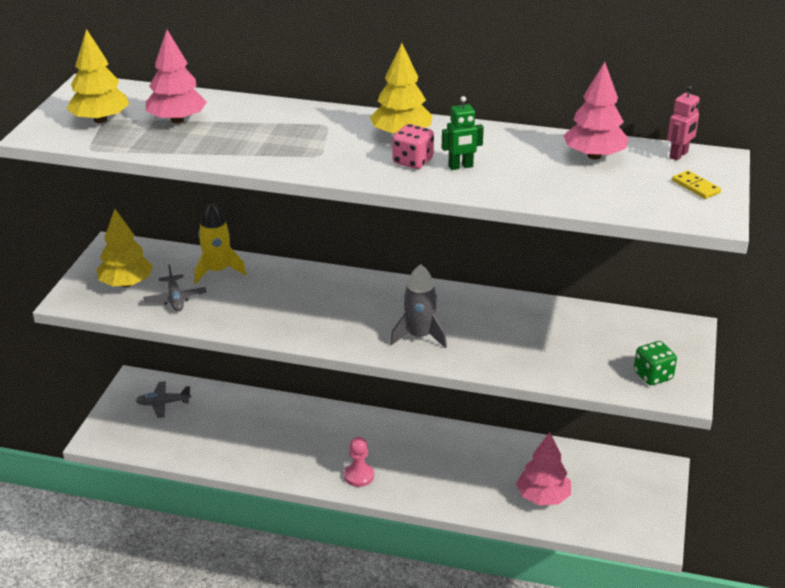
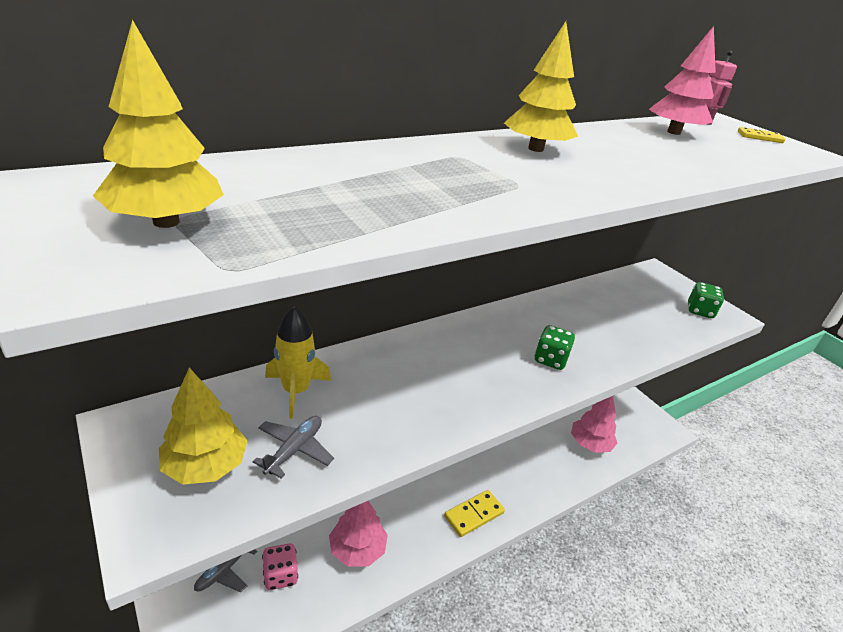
camera: 50 degrees left, 0 degrees up
(175, 299) = (294, 450): grey plane -> grey plane turned 90 degrees counterclockwise
(177, 120) = (288, 191): pink tree -> pink tree (357, 549)
(359, 476) = (474, 515): pink pawn -> yellow domino
(413, 161) = (597, 168): pink dice -> pink dice (280, 575)
(419, 336) = (550, 359): grey rocket -> green dice
(460, 166) = (634, 162): green robot -> none

